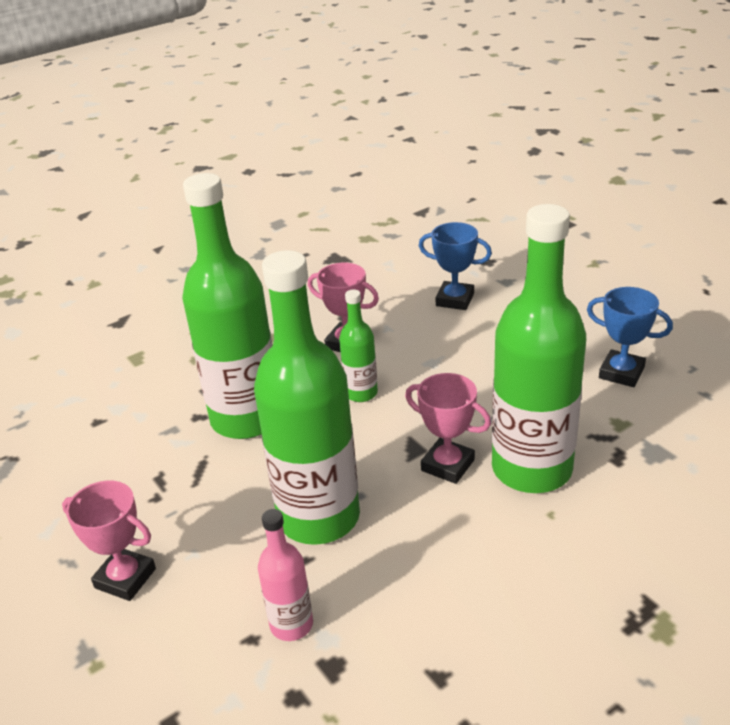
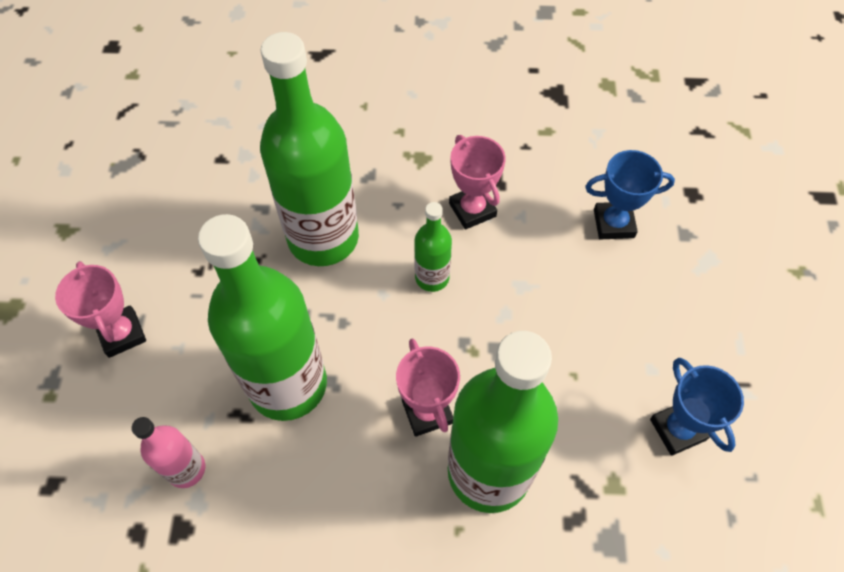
camera: 35 degrees right, 25 degrees up
(455, 300) = (613, 224): blue trophy -> blue trophy turned 60 degrees counterclockwise

